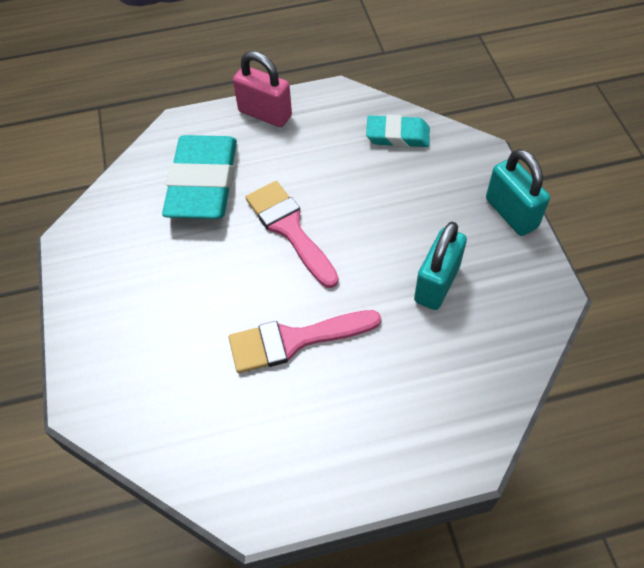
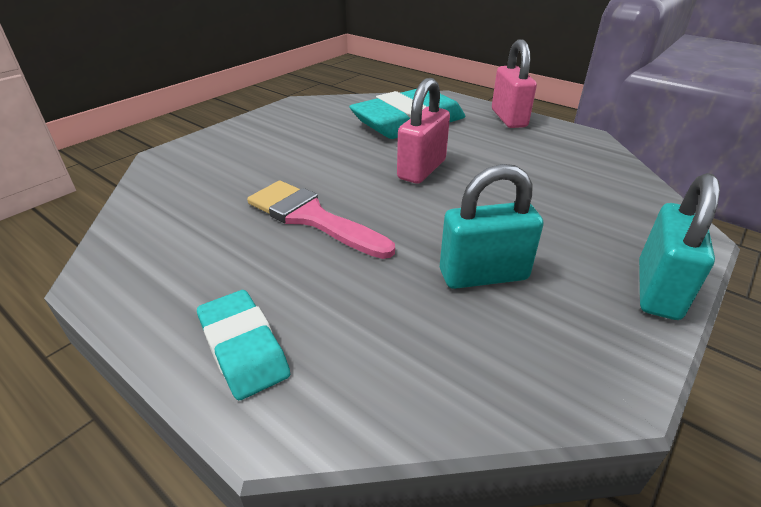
camera: 50 degrees right, 20 degrees down
(289, 229) = (422, 169): pink brush -> pink padlock
(397, 135) = (605, 178): turquoise eraser -> turquoise eraser (243, 348)

